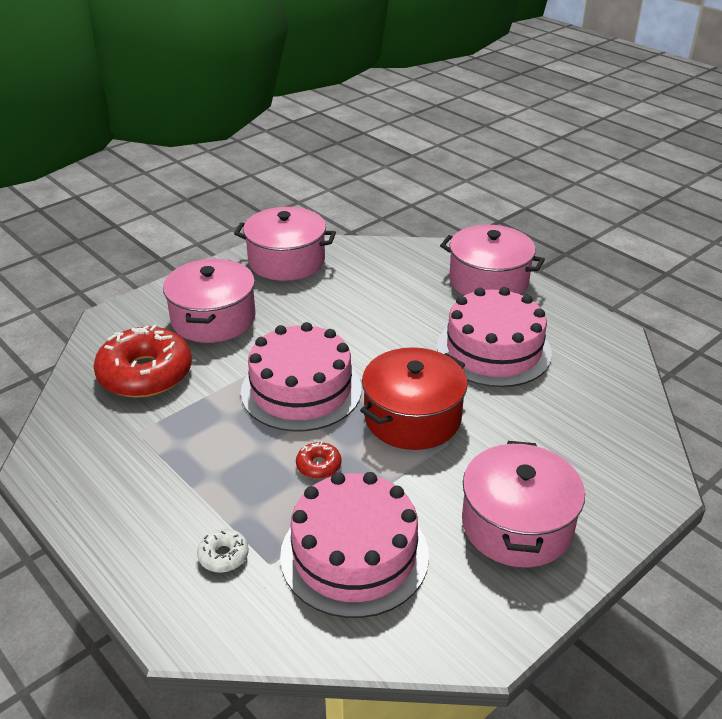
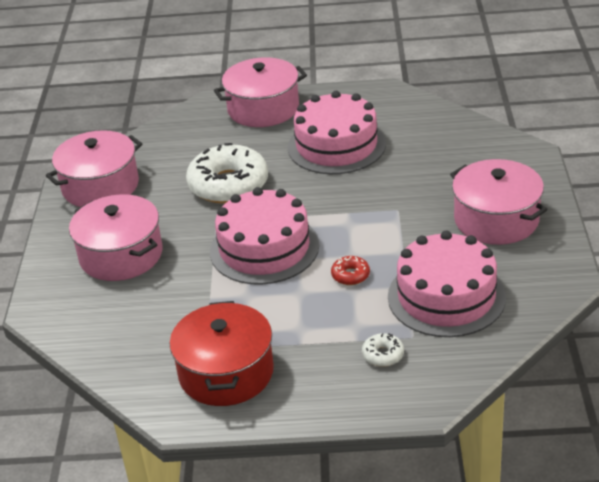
camera: 45 degrees left, 0 degrees up
(145, 374) = (141, 318): red donut -> none
(363, 321) = (228, 185): none -> white donut
(412, 417) = (356, 213): red pot -> red pot (226, 372)

